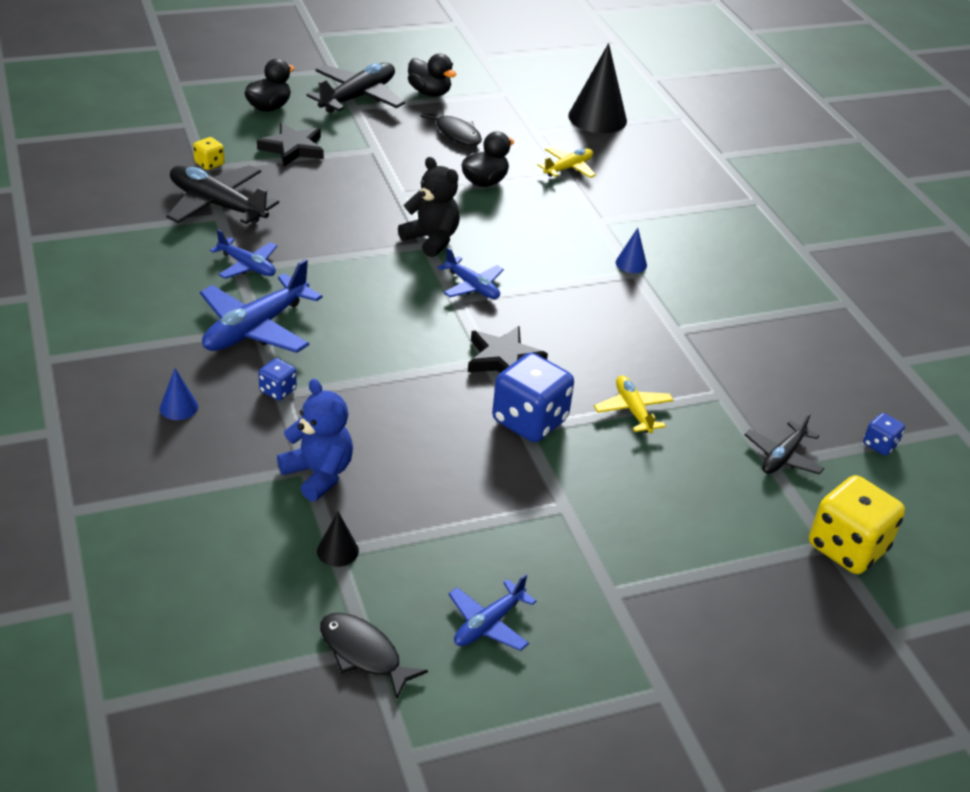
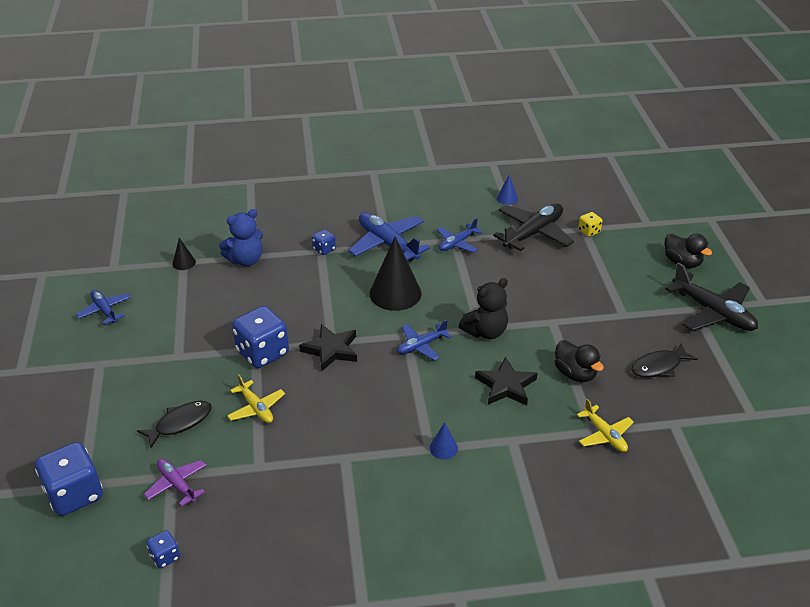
camera: 105 degrees right, 0 degrees up
(178, 407) = (319, 214): blue cone -> blue cone (507, 198)
(293, 148) = (617, 271): black star -> black star (506, 386)
(364, 654) = (110, 266): black fish -> black fish (180, 423)
(429, 93) = (734, 358): black duck -> none
(597, 118) = (712, 478): black cone -> black cone (395, 293)
(633, 410) = (256, 408): yellow plane -> yellow plane turned 60 degrees clockwise
(782, 457) = (177, 484): black plane -> purple plane
(847, 548) = (74, 495): yellow dice -> blue dice

